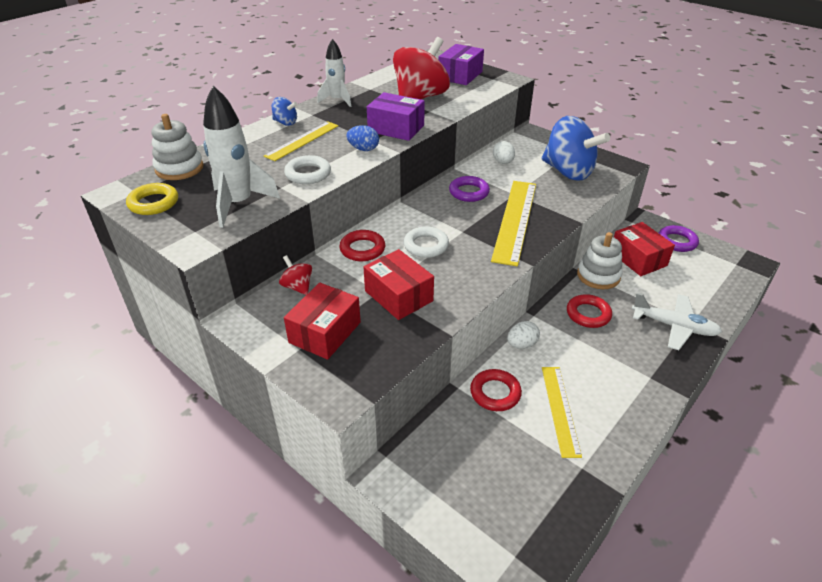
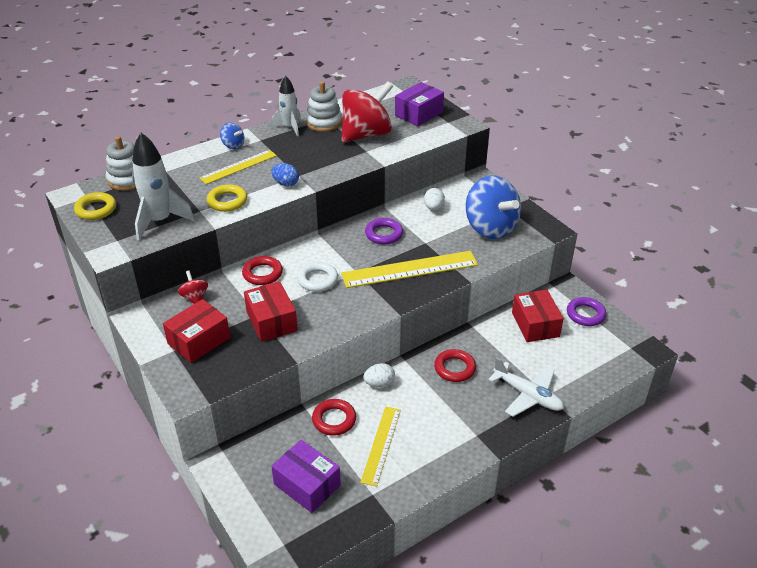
camera: 15 degrees right, 0 degrees up
(308, 174) = (227, 201): white ring -> yellow ring
(396, 128) = (325, 166): purple box -> purple box (307, 485)
(515, 220) = (410, 269): yellow ruler -> yellow ruler turned 45 degrees clockwise
(598, 276) = (486, 334): white stacking toy -> white stacking toy (324, 122)

